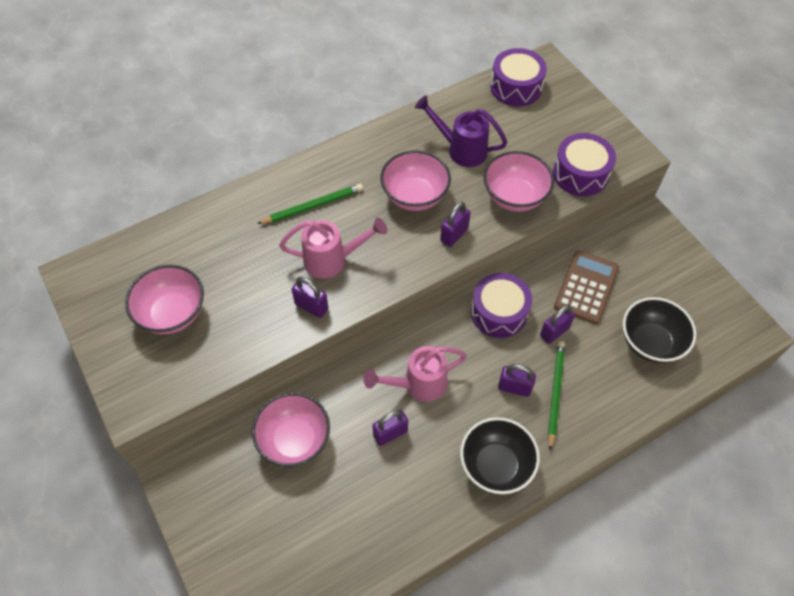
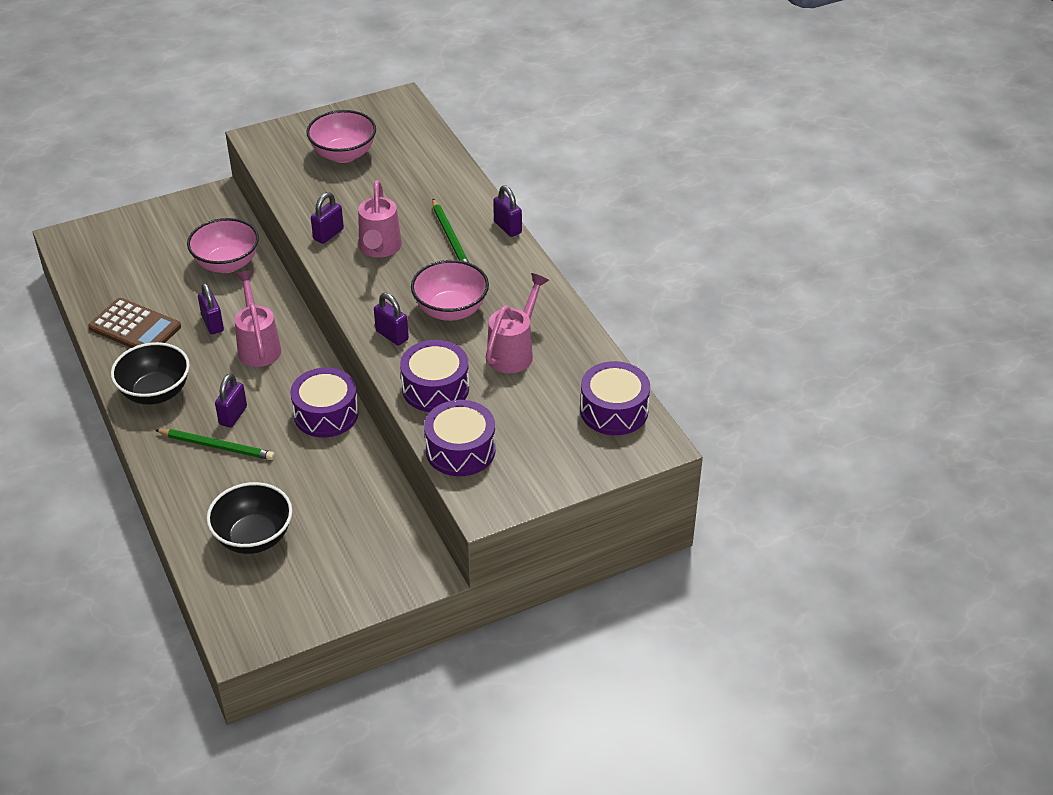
camera: 95 degrees right, 15 degrees down
(460, 149) = (514, 351): purple watering can -> pink watering can
(514, 197) = (435, 388): pink bowl -> purple drum
(554, 332) = (290, 456): purple padlock -> purple padlock (507, 227)
(586, 287) = (341, 493): brown calculator -> brown calculator (135, 327)

